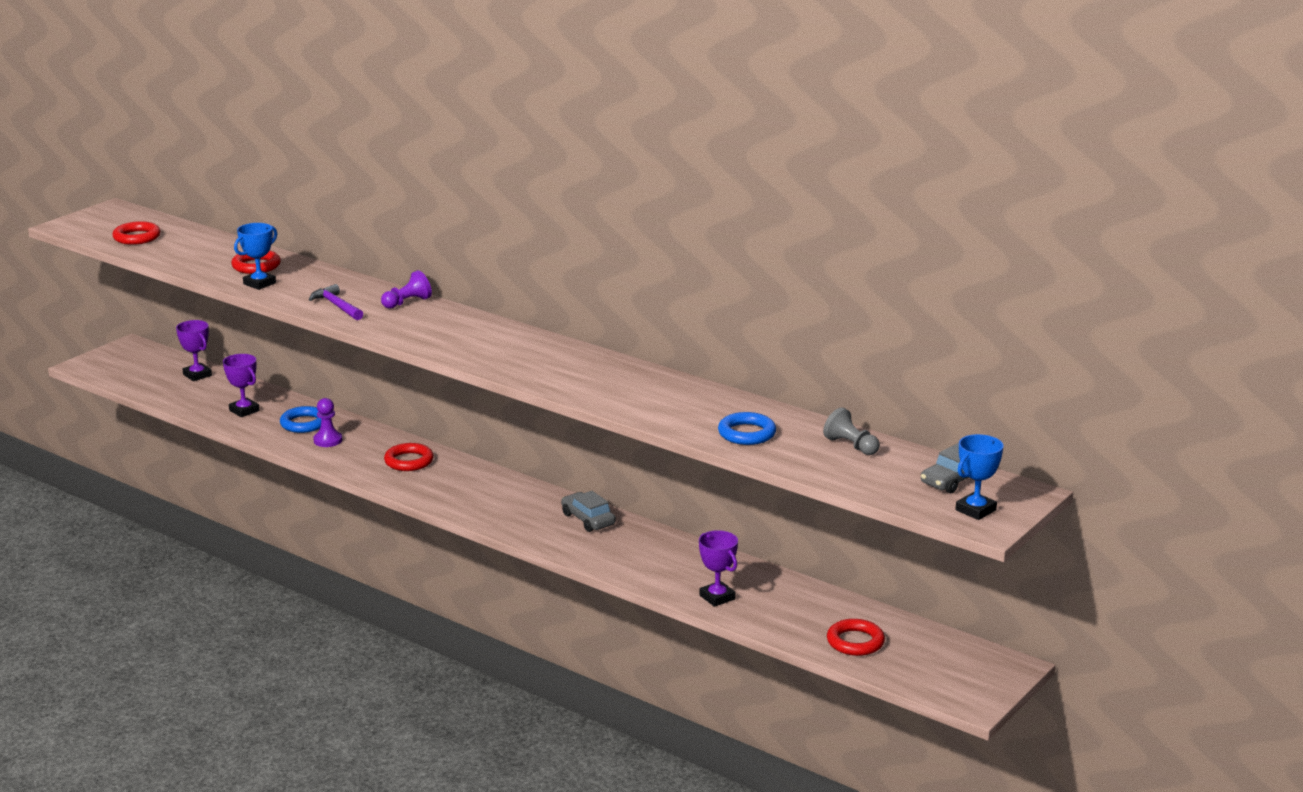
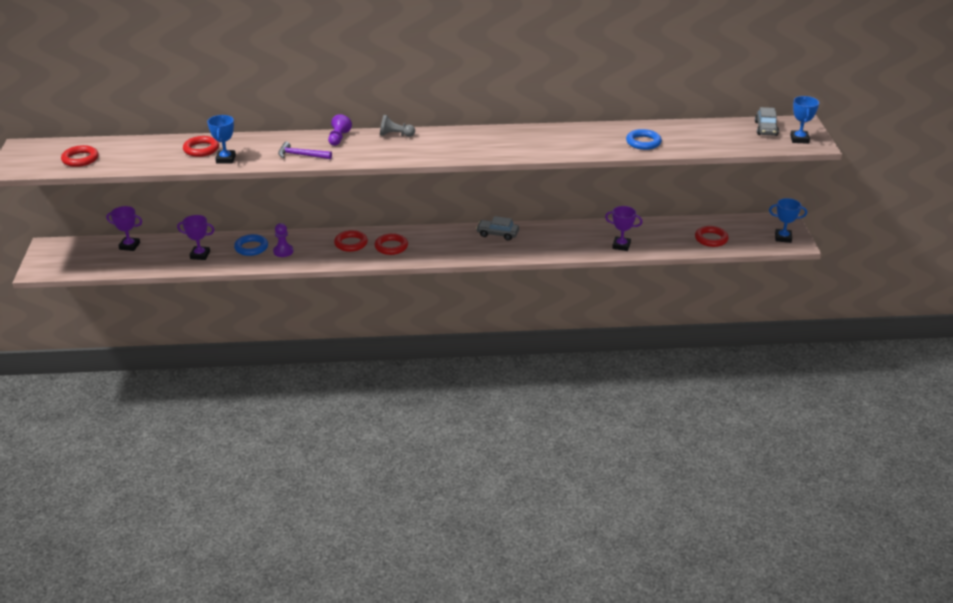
camera: 40 degrees left, 10 degrees up
(445, 482) = (391, 247): none -> red ring
(851, 446) = (697, 130): grey pawn -> grey pawn (395, 135)
(965, 686) = (783, 238): none -> blue trophy

